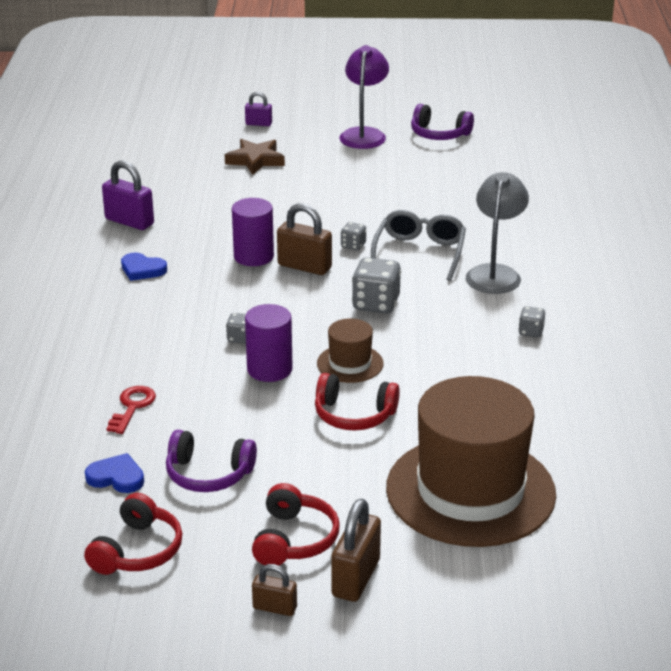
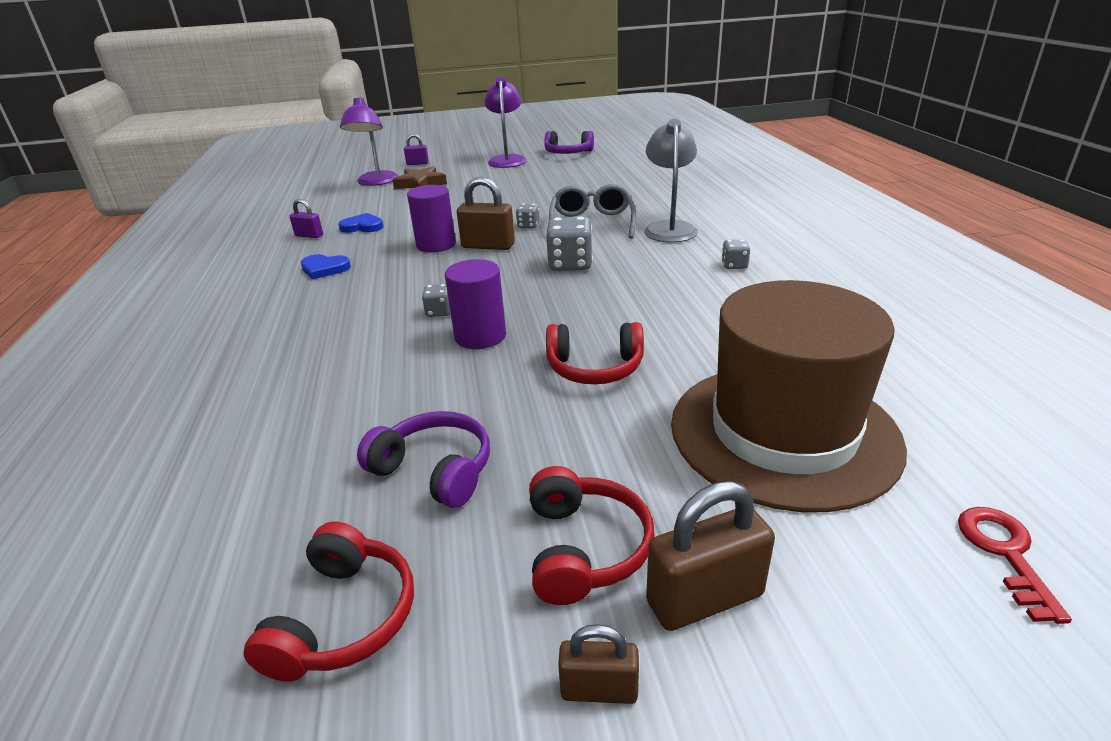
camera: 10 degrees left, 0 degrees up
(116, 477) = (304, 497): blue heart -> blue heart (362, 226)
(129, 222) = (309, 235): purple padlock -> purple padlock, size x0.58
(132, 407) = (322, 401): red key -> red key (1005, 553)
(206, 149) = (376, 182): none -> purple lamp
(208, 474) = (434, 470): purple headphones -> purple headphones turned 150 degrees counterclockwise
(350, 363) = (567, 318): brown hat -> none
(356, 578) = (705, 598): brown padlock -> brown padlock turned 60 degrees clockwise

